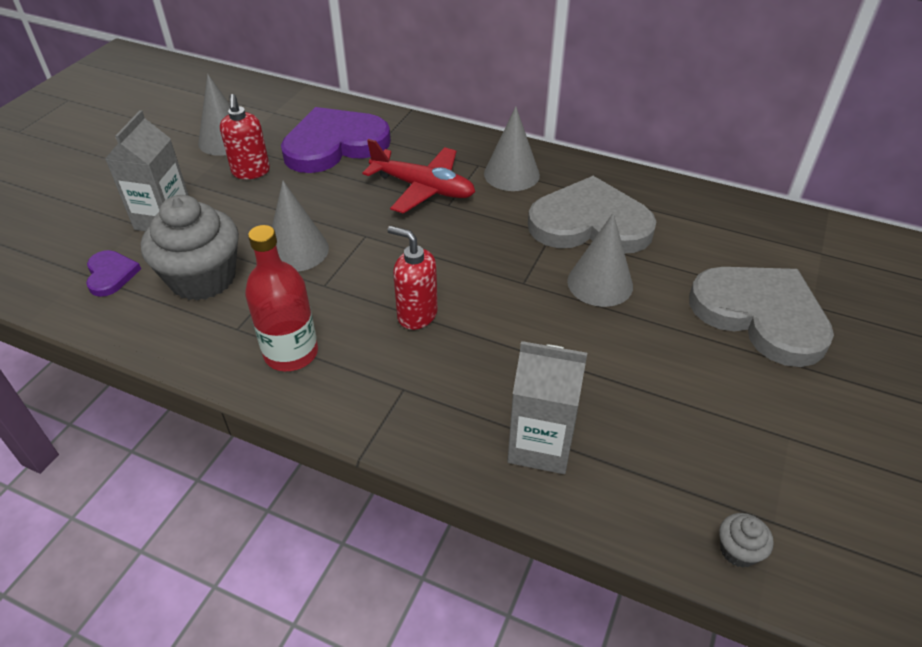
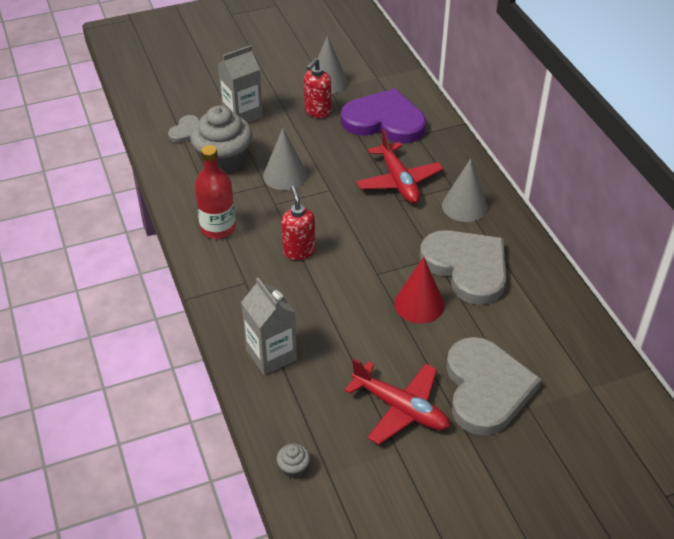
camera: 45 degrees right, 0 degrees up
(111, 275) = (186, 131): purple heart -> grey heart
(600, 283) = (419, 304): grey cone -> red cone
(729, 393) = (400, 408): none -> red plane

